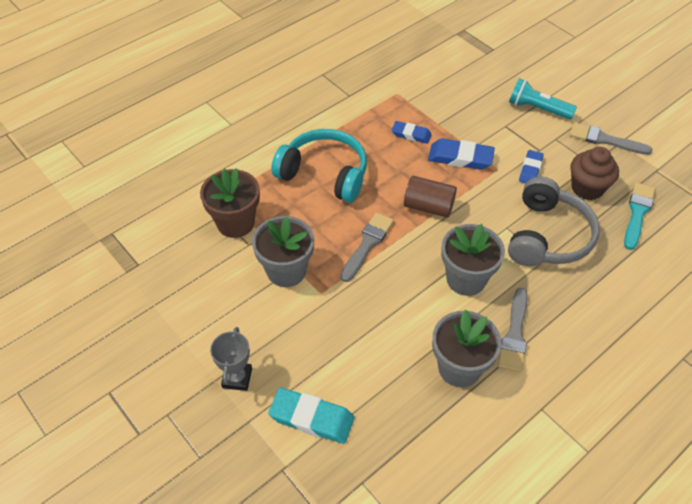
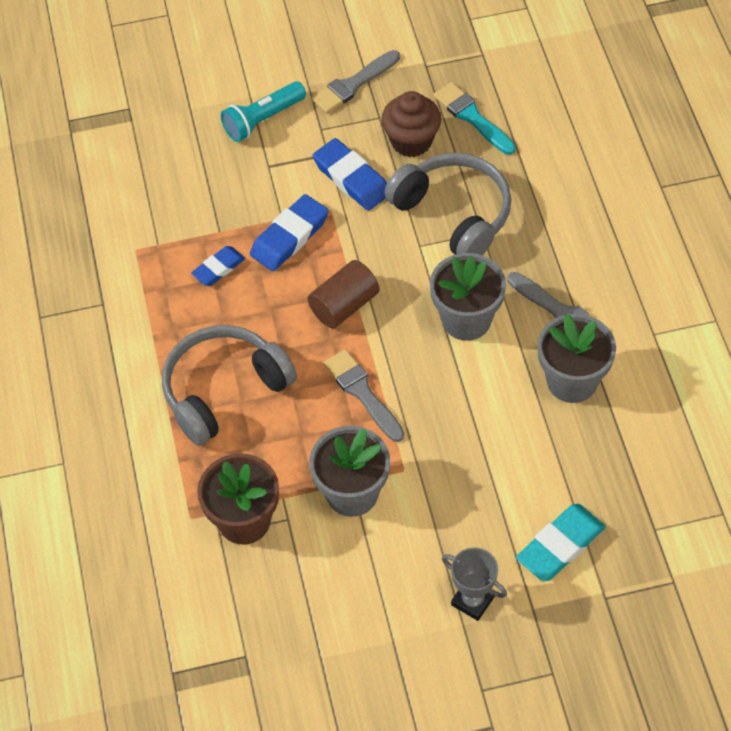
camera: 60 degrees left, 5 degrees up
(324, 173) = (224, 390): turquoise headphones -> grey headphones
(530, 169) = (351, 178): blue eraser -> blue eraser, size x1.59

